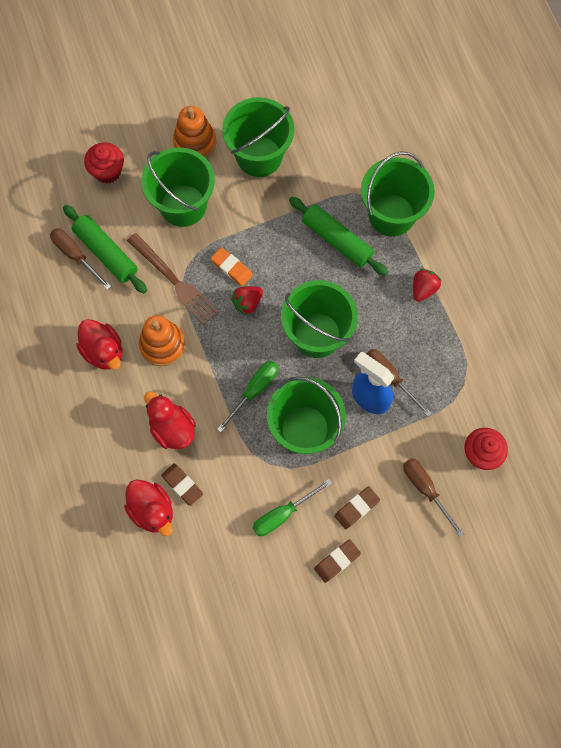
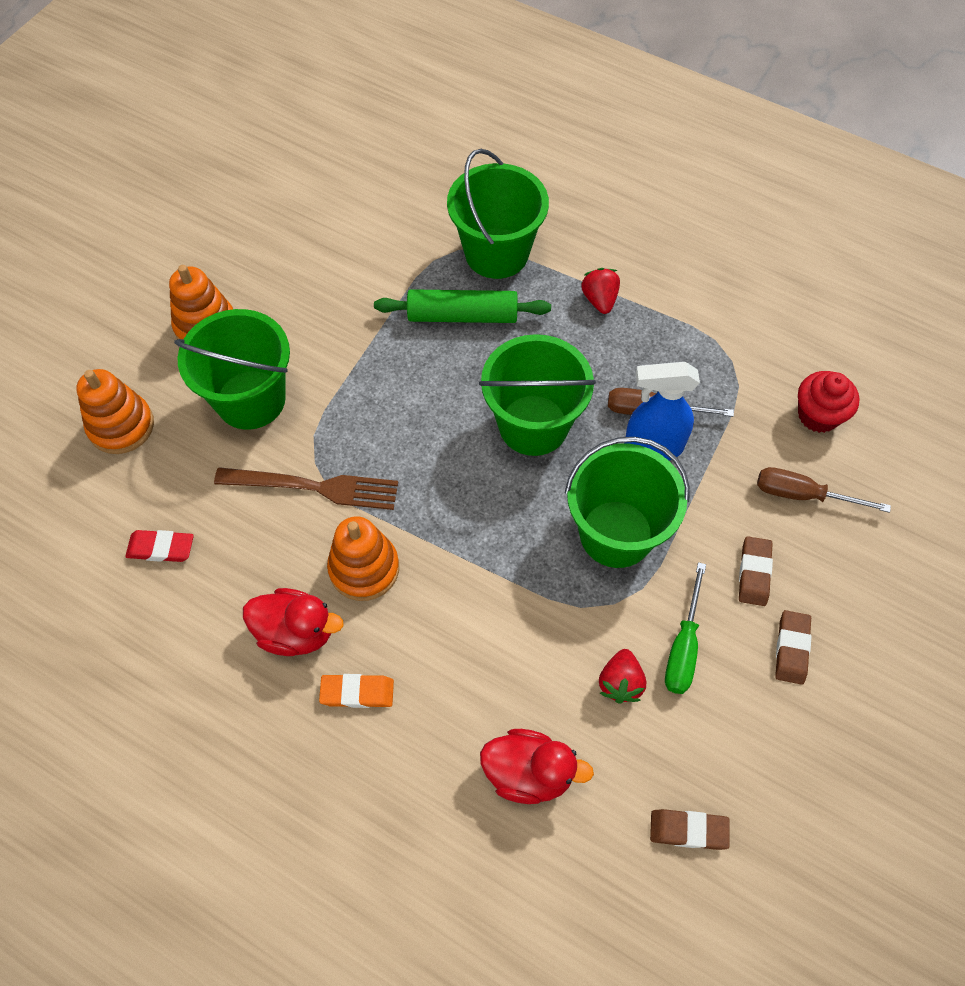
camera: 40 degrees left, 10 degrees down
(75, 256) = (161, 548): brown screwdriver -> red eraser
(106, 253) = (199, 517): green rolling pin -> none
(107, 171) = (121, 426): red cupcake -> orange stacking toy
(172, 428) = (464, 655): red duck -> none
(182, 485) = (537, 711): brown eraser -> brown eraser (688, 830)
(231, 268) = (370, 425): orange eraser -> orange eraser (357, 692)
(247, 303) = (423, 449): red strawberry -> red strawberry (620, 683)
(254, 390) = (520, 536): green screwdriver -> none
(259, 156) = (296, 291): green bucket -> none

